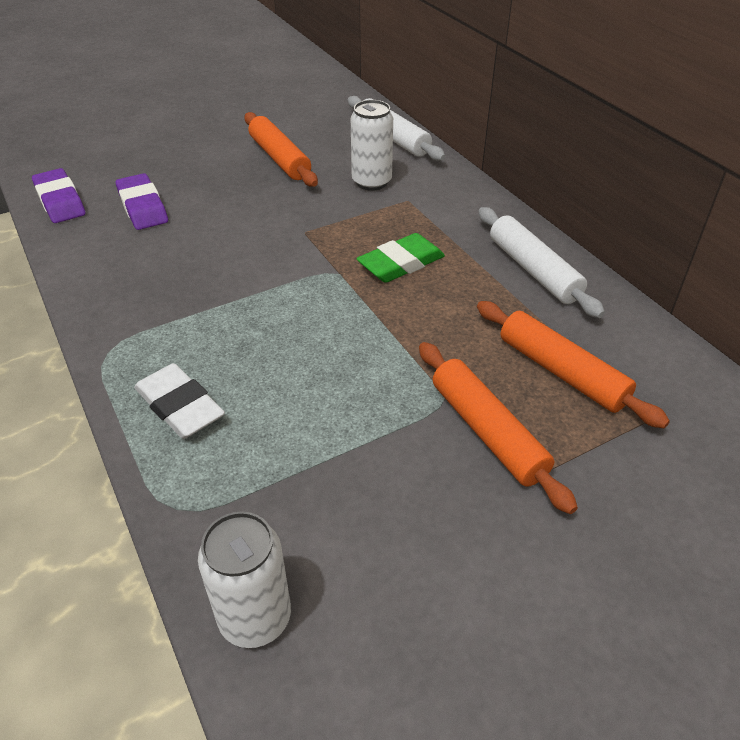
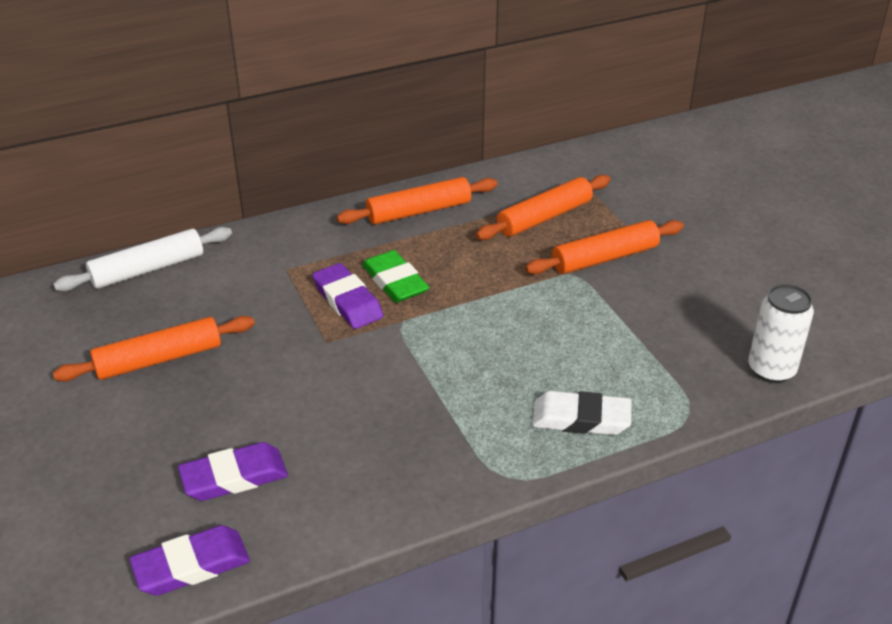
camera: 85 degrees left, 5 degrees down
(180, 406) = (581, 419): white eraser -> white eraser turned 45 degrees clockwise
(365, 238) = (347, 301): none -> purple eraser
(371, 182) = (241, 291): white can -> none
(533, 270) = (419, 211): white rolling pin -> orange rolling pin

